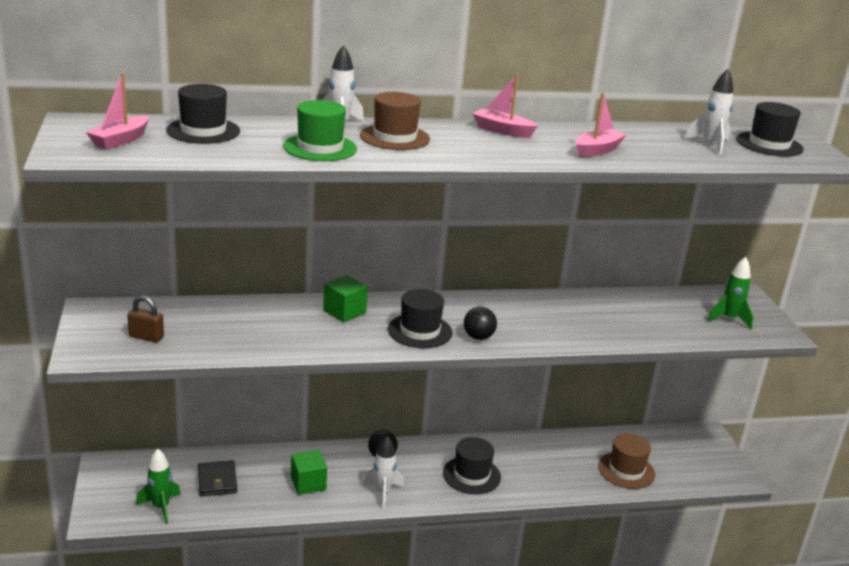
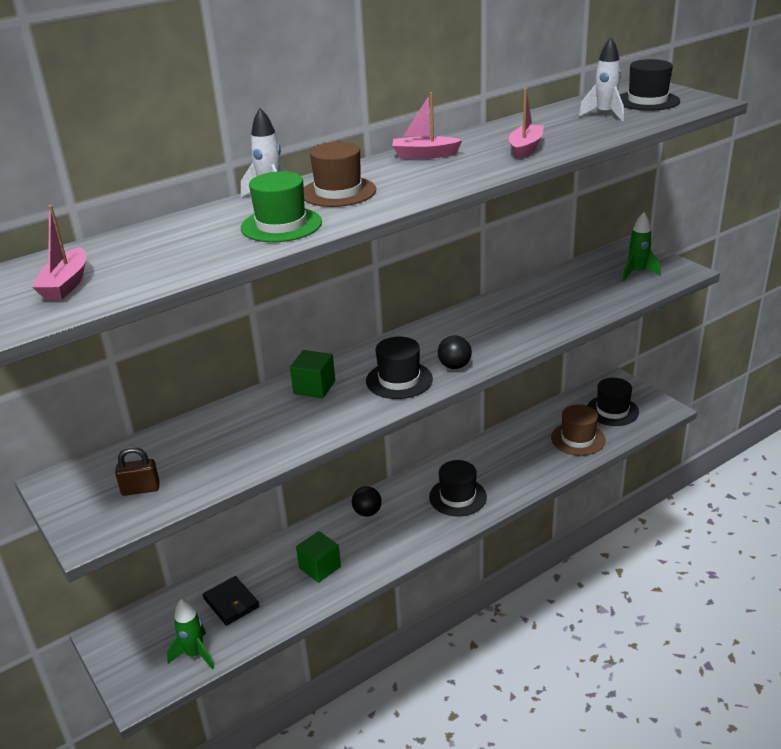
camera: 20 degrees left, 5 degrees up
(203, 131) = (143, 245): black hat -> black hat (612, 411)
(383, 492) = (393, 546): white rocket -> none

